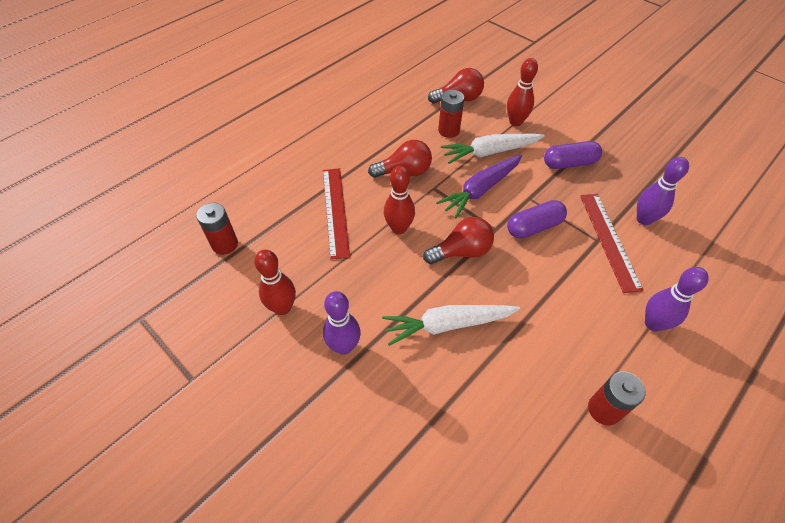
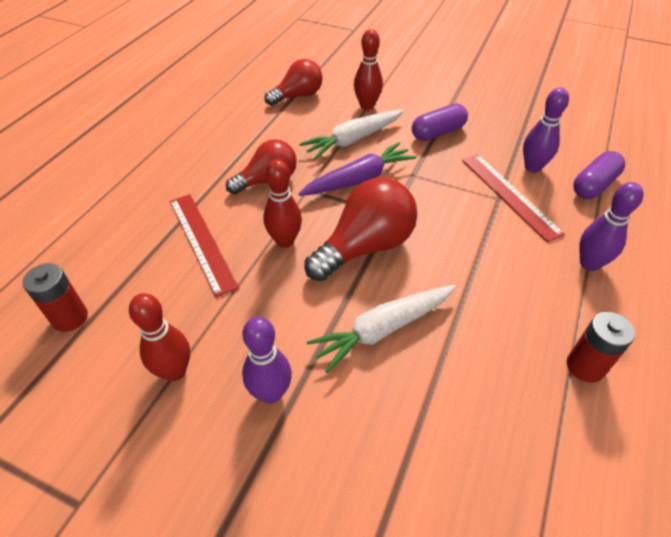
camera: 20 degrees left, 5 degrees down
(448, 130) = (300, 128): red battery -> none
(461, 251) = (365, 247): red light bulb -> red light bulb, size x1.50
(480, 190) = (359, 179): purple carrot -> purple carrot turned 150 degrees counterclockwise
(534, 227) = (430, 202): purple capsule -> purple capsule (594, 185)

